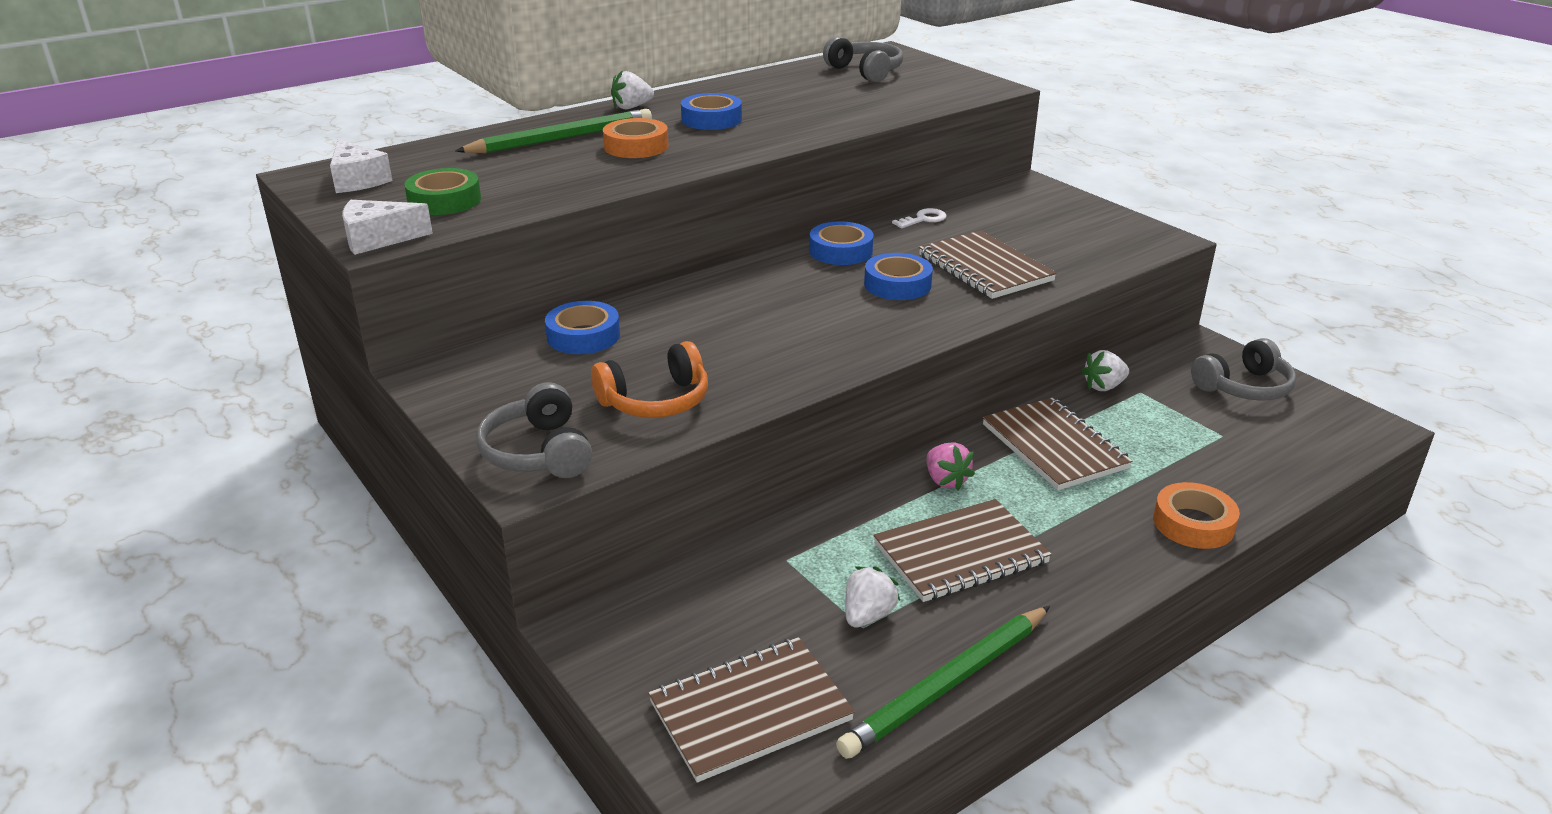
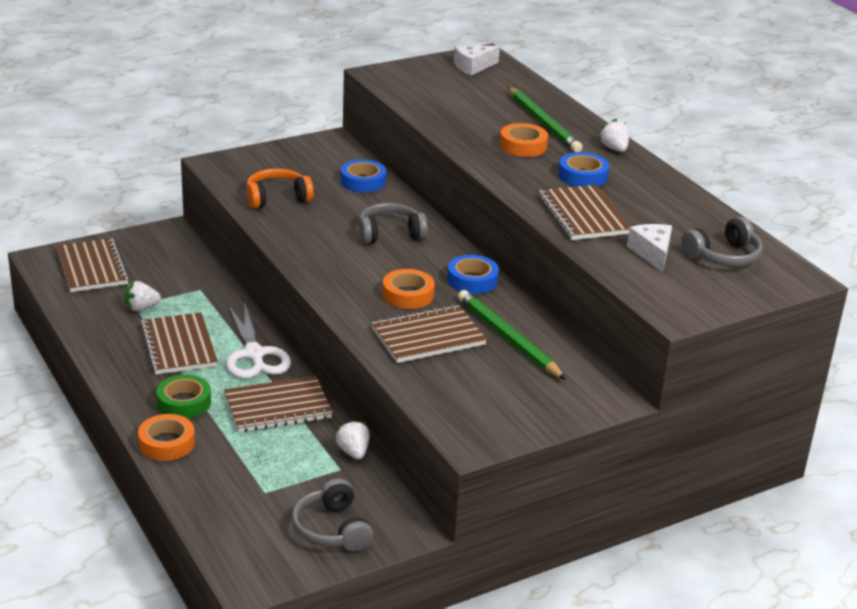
camera: 95 degrees right, 0 degrees up
(378, 239) = (380, 74): white cheese -> white cheese (652, 253)
(444, 200) = (433, 89): green tape -> green tape (184, 402)
(538, 452) = (239, 166): grey headphones -> grey headphones (390, 234)
(656, 401) = (277, 198): orange headphones -> orange headphones turned 90 degrees clockwise
(813, 118) = (583, 215): none -> brown notebook
(867, 615) = (141, 308): white strawberry -> white strawberry turned 120 degrees clockwise
(897, 284) = (408, 295): blue tape -> orange tape
(923, 219) = (531, 326): white key -> none
(945, 480) = (254, 354): pink strawberry -> white scissors
(947, 684) = (78, 323): green pencil -> green pencil (508, 338)

